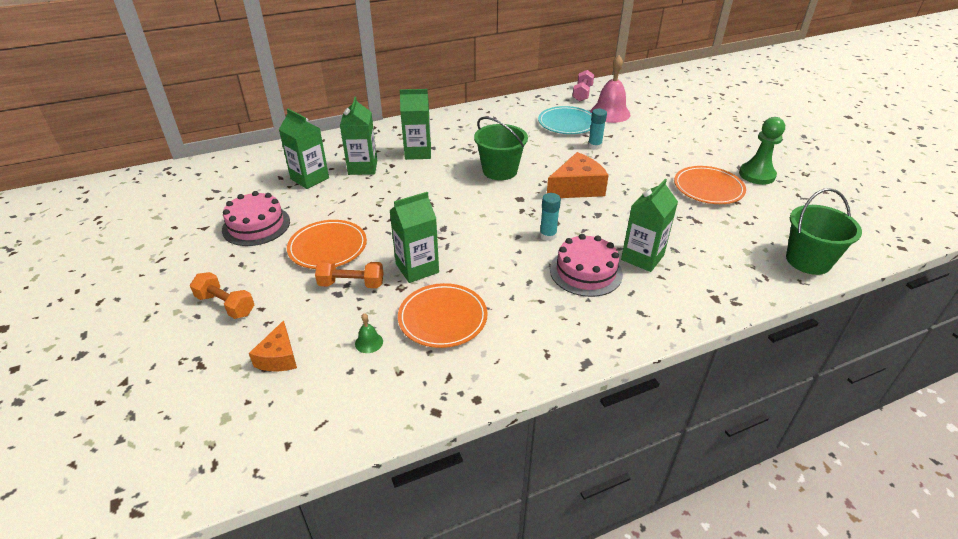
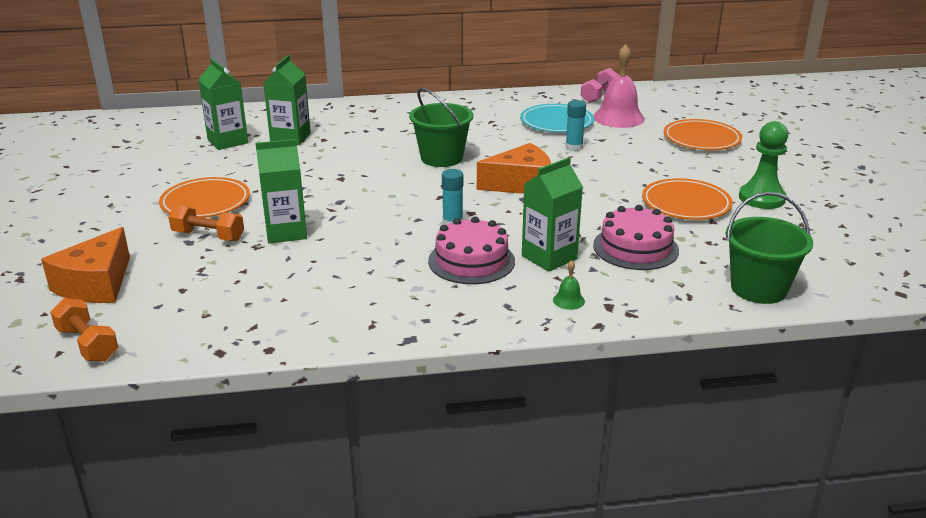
camera: 15 degrees right, 10 degrees down
(226, 305) = (74, 235): orange dumbbell -> orange dumbbell (87, 344)
(256, 225) = (146, 174): pink cake -> pink cake (635, 248)
(279, 357) = (96, 284): orange cheese -> orange cheese, size x1.62
(369, 342) = (192, 286): green bell -> green bell (568, 300)
(418, 152) = (360, 131): green carton -> none
(442, 318) = (282, 278): orange plate -> orange plate (701, 139)

